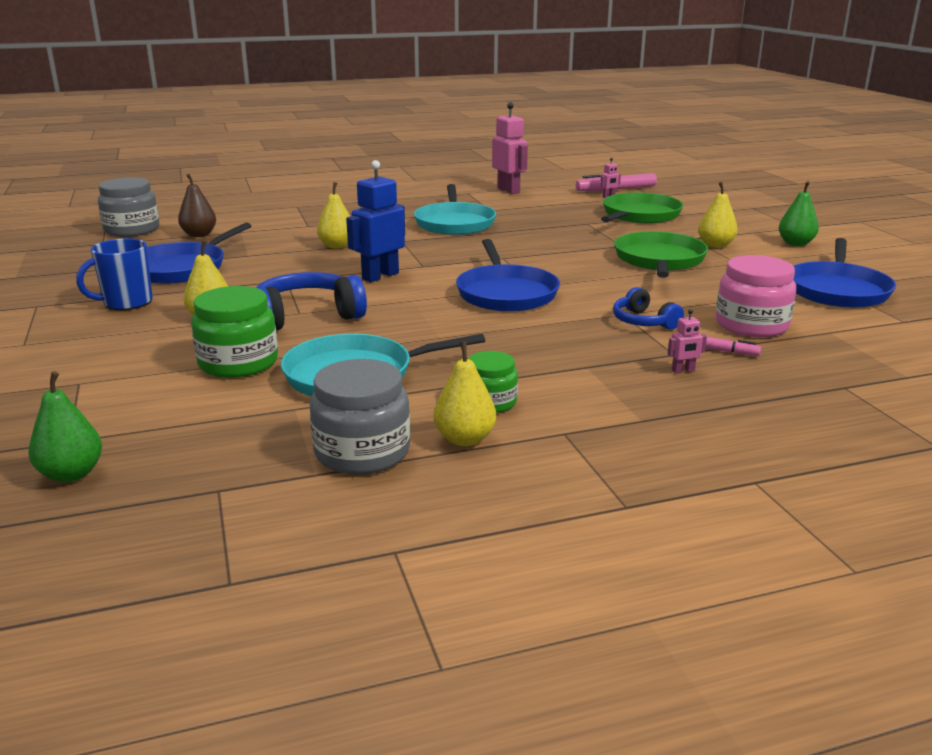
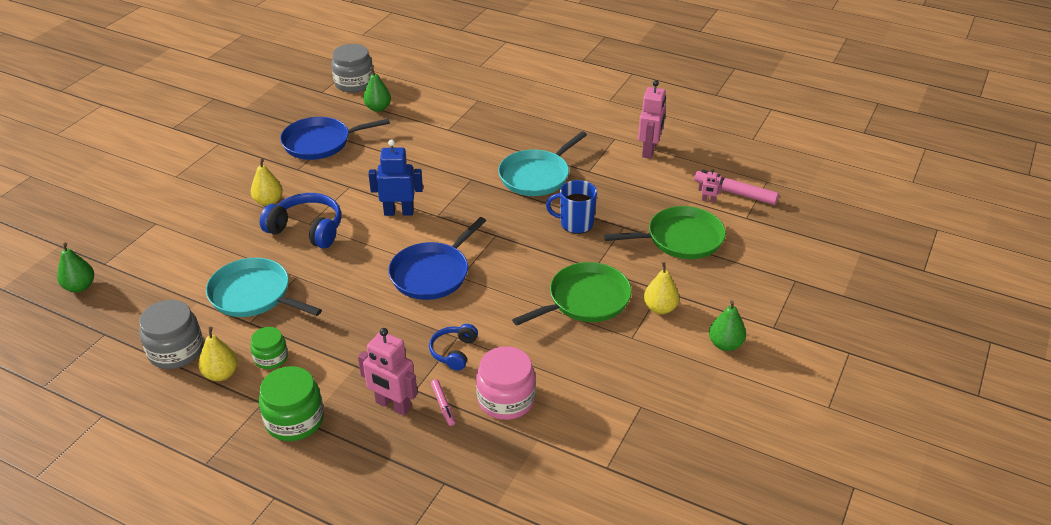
camera: 45 degrees right, 15 degrees up
(126, 303) = (254, 164): blue mug -> blue mug (575, 224)
(199, 235) = (378, 108): brown pear -> green pear
(238, 363) = (226, 250): green jar -> green jar (294, 420)
(337, 246) = (427, 164): yellow pear -> none
(683, 371) = (393, 405): pink robot -> pink robot, size x2.25
(837, 290) = (635, 410): blue pan -> none

